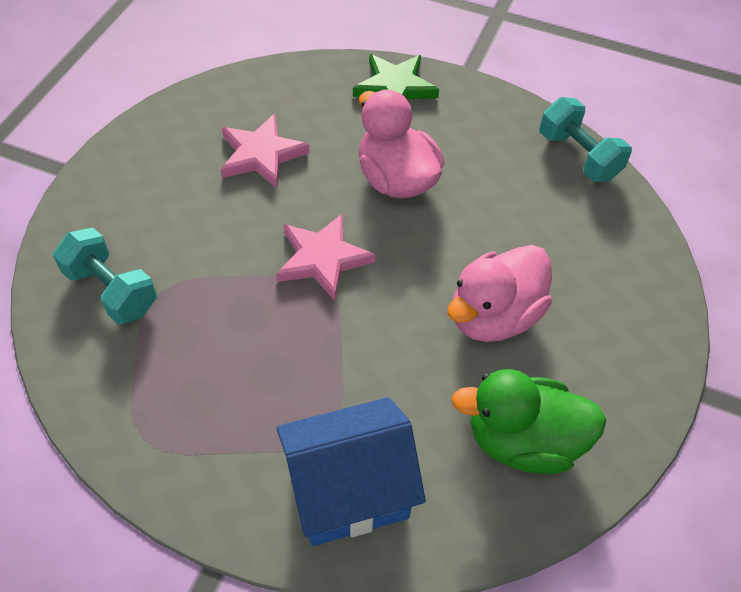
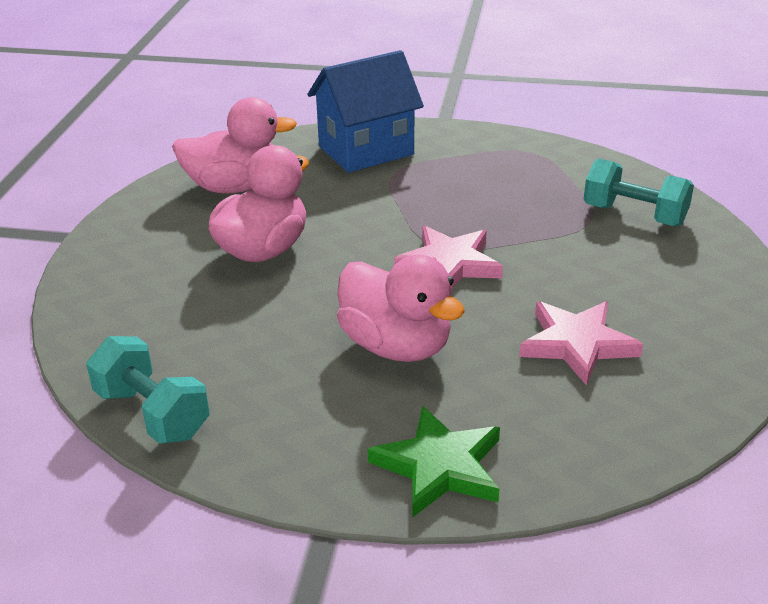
camera: 170 degrees right, 20 degrees down
(523, 441) = (234, 187): green duck -> pink duck

